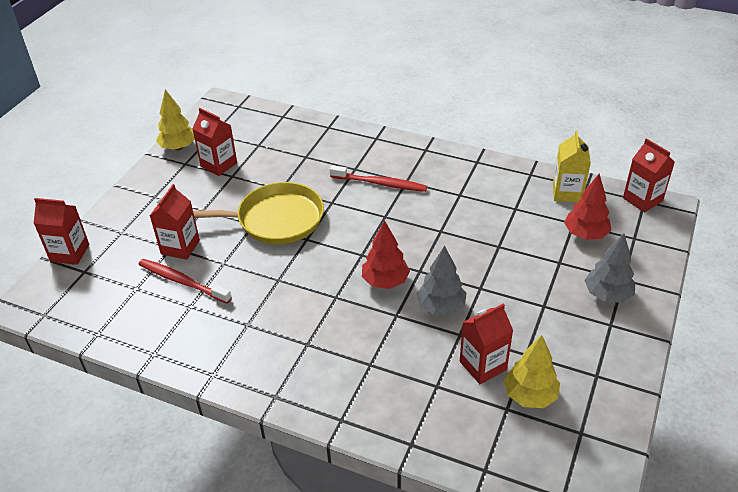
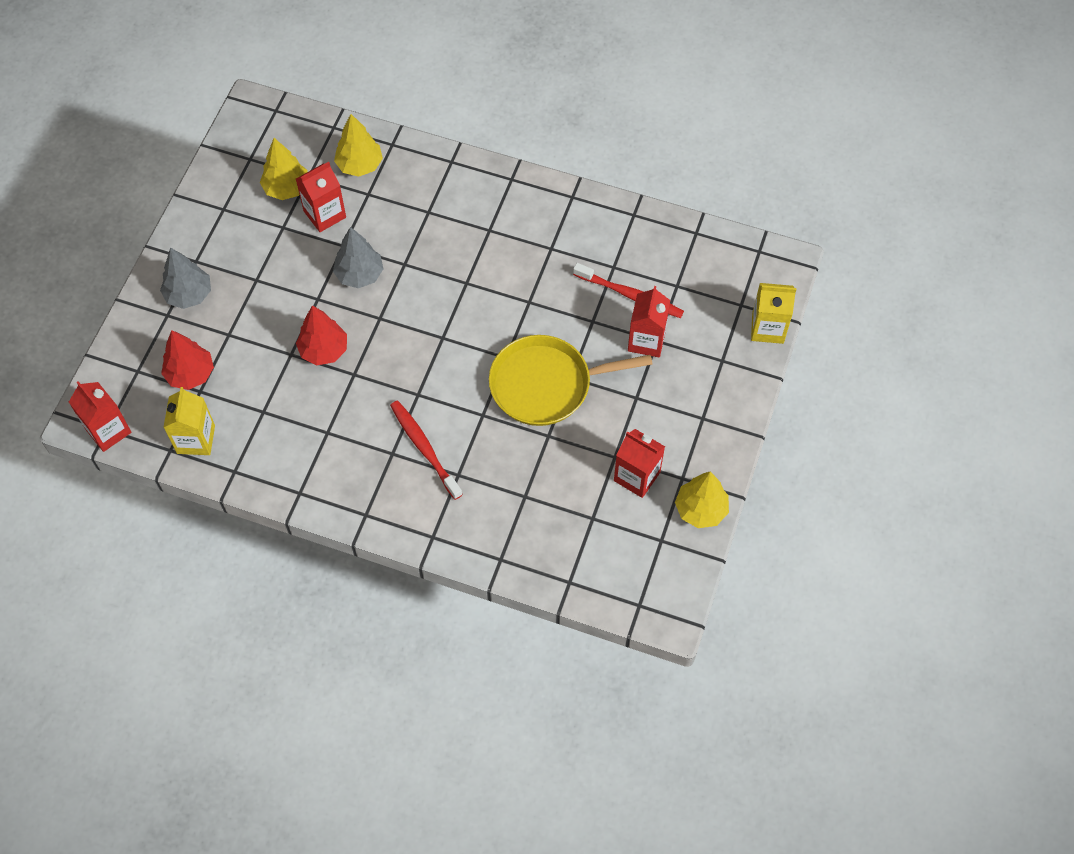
camera: 175 degrees right, 20 degrees up
(70, 253) = (767, 328): red carton -> yellow carton
(380, 183) = (424, 448): red toothbrush -> red toothbrush turned 45 degrees clockwise
(385, 281) = (416, 303): red tree -> red tree (324, 350)
(448, 419) = (360, 165): none -> yellow tree

